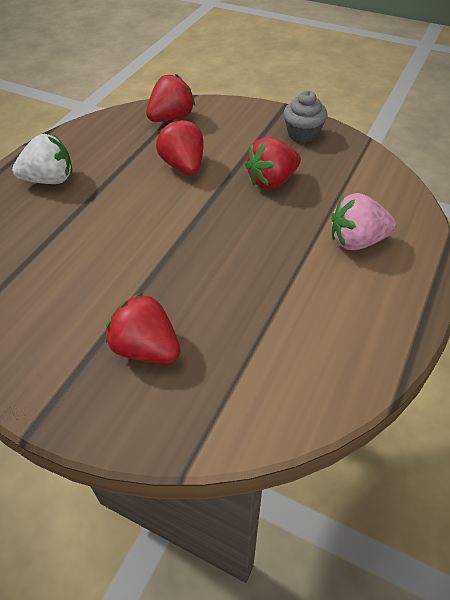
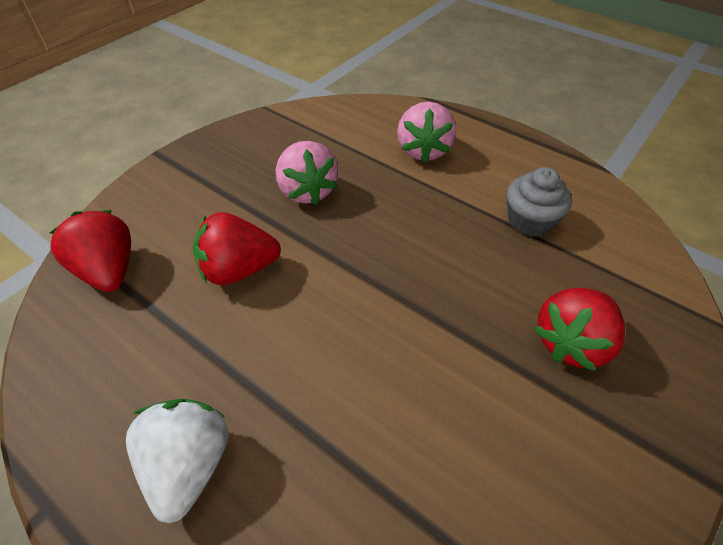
camera: 80 degrees left, 0 degrees up
(272, 181) = (307, 191): red strawberry -> pink strawberry
(303, 134) = (229, 150): grey cupcake -> grey cupcake (530, 221)

